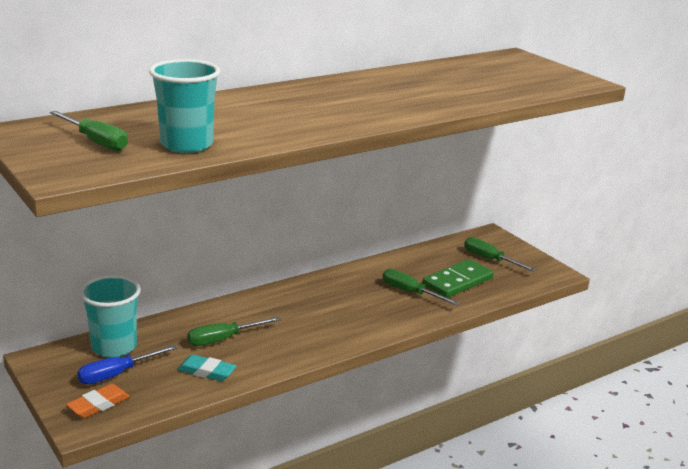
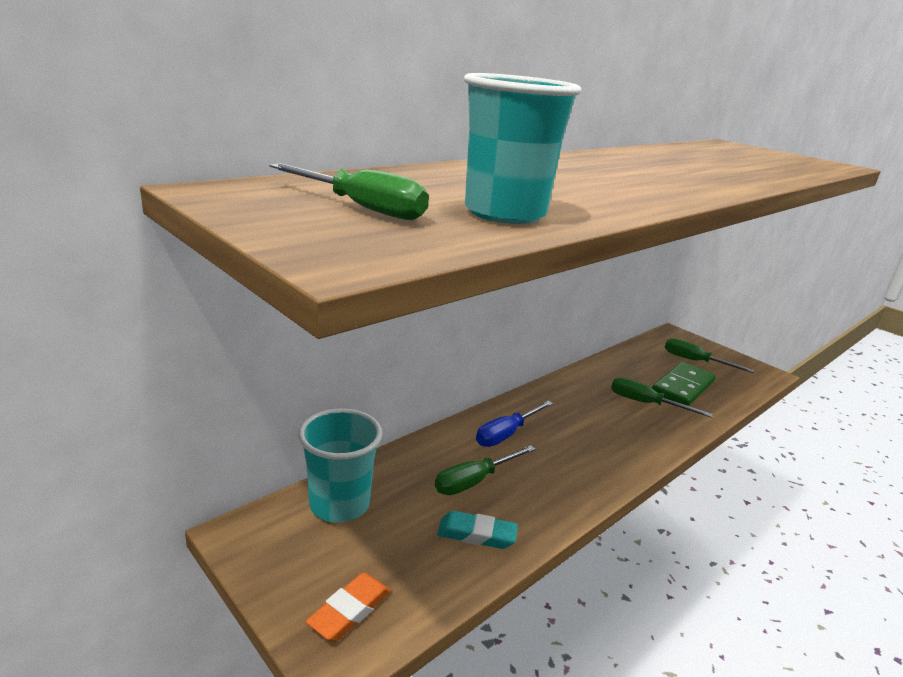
camera: 10 degrees left, 0 degrees up
(117, 374) = (358, 551): blue screwdriver -> blue screwdriver (506, 434)

